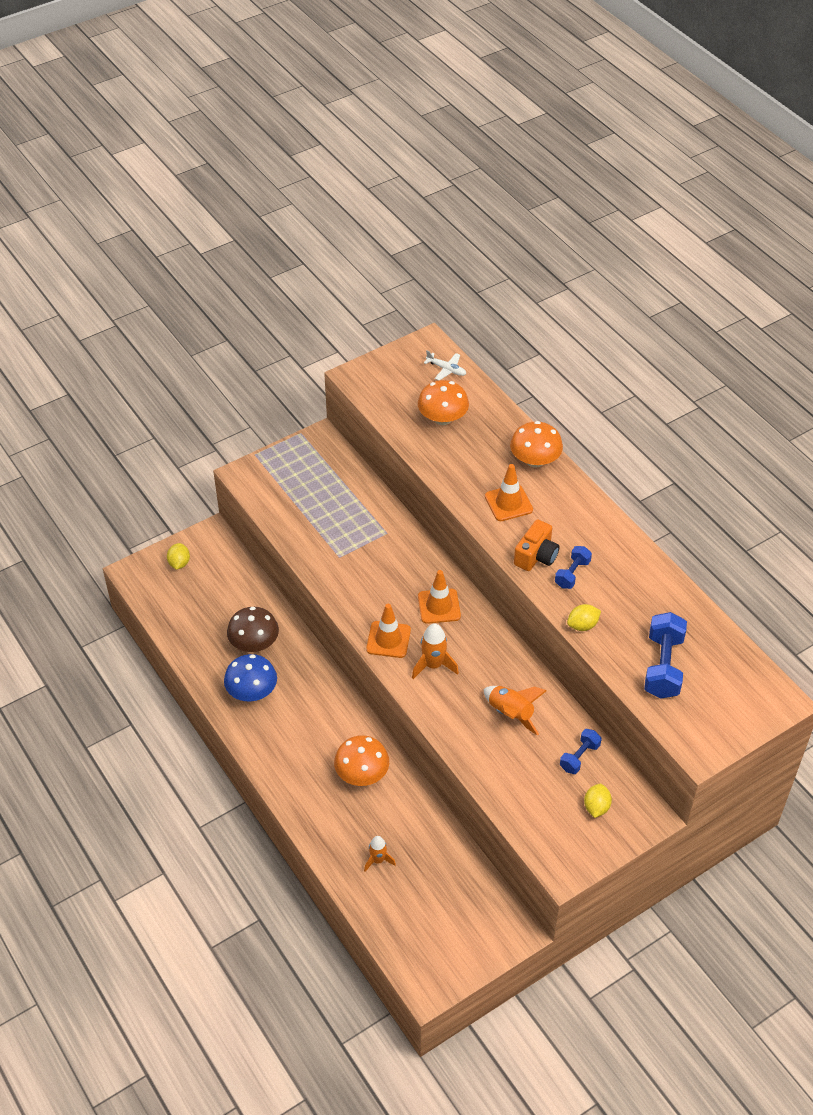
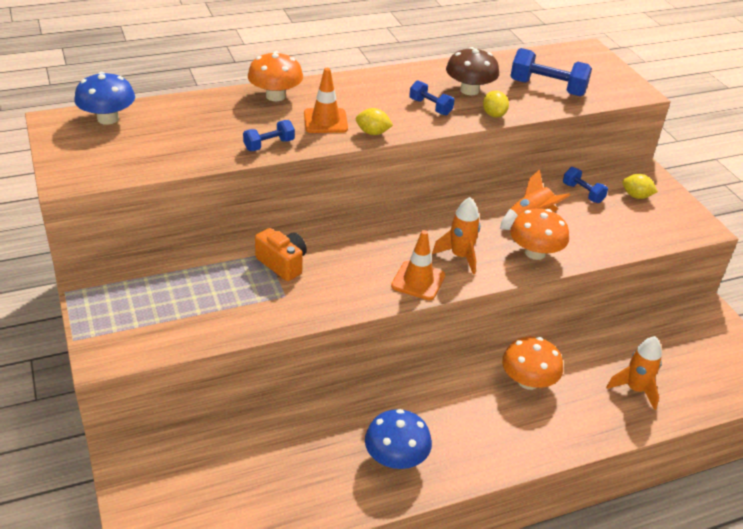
camera: 80 degrees left, 10 degrees down
(179, 563) = (156, 502): yellow lemon -> yellow lemon (373, 133)
(254, 643) = (323, 443): brown mushroom -> brown mushroom (469, 90)
(378, 860) = (635, 389): orange rocket -> orange rocket, size x1.51
(439, 606) = (384, 237): orange traffic cone -> none
(442, 418) = (181, 135): orange mushroom -> orange mushroom (535, 253)
(446, 369) = (108, 118): white plane -> blue mushroom
(452, 475) = (269, 145): none -> blue dumbbell
(536, 556) = (401, 120): orange camera -> orange camera (282, 264)

